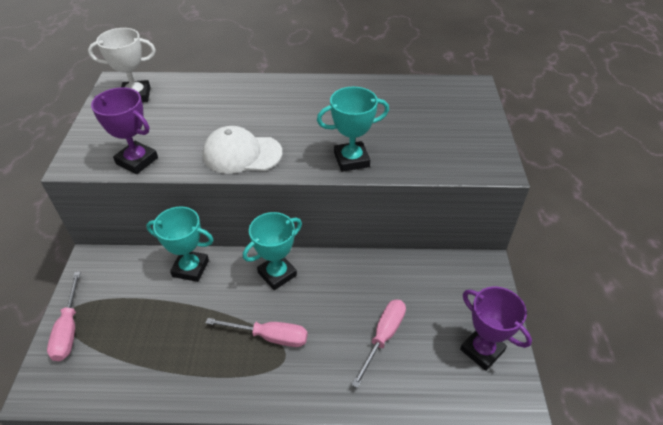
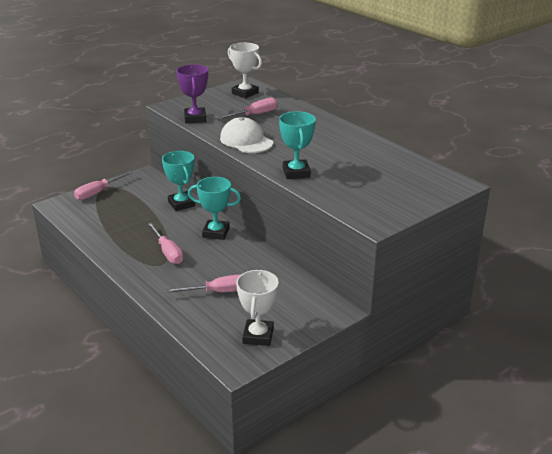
camera: 50 degrees right, 15 degrees down
(194, 117) = (254, 115): none -> pink screwdriver
(351, 160) = (296, 173): turquoise trophy -> turquoise trophy turned 45 degrees clockwise
(482, 350) = (258, 336): purple trophy -> white trophy

